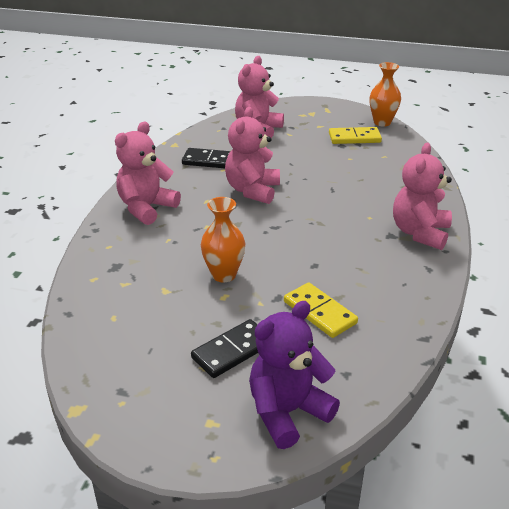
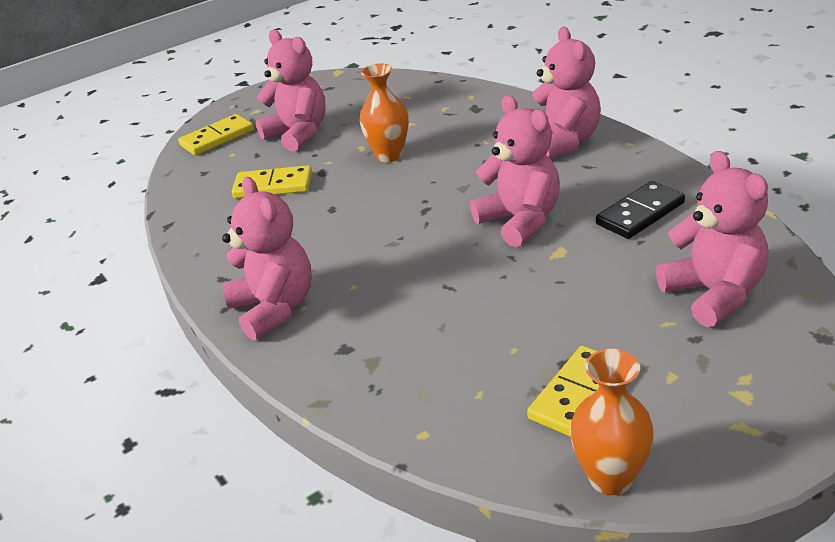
camera: 135 degrees right, 0 degrees up
(232, 351) = (298, 134): black domino -> pink teddy bear
(287, 412) = (217, 138): purple teddy bear -> yellow domino

